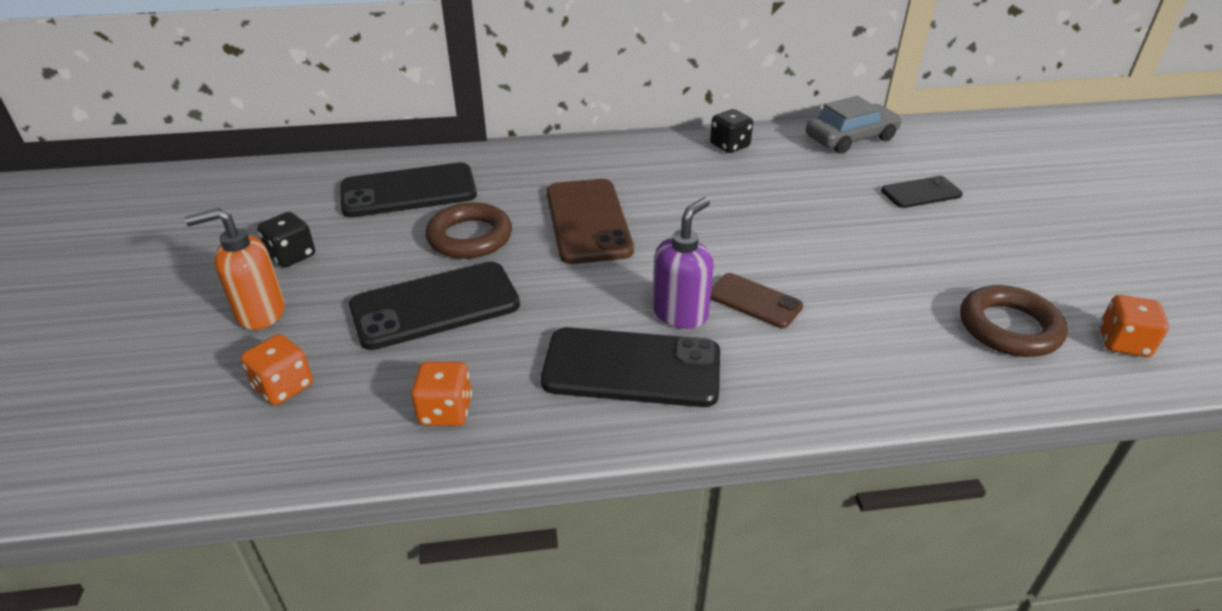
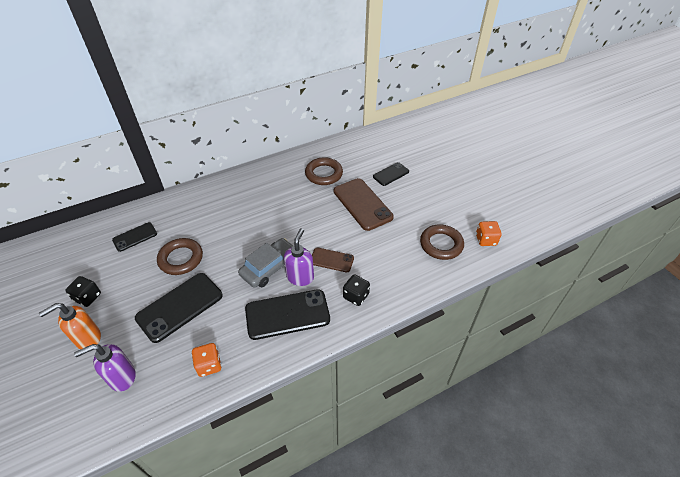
camera: 20 degrees left, 10 degrees up
(283, 387) = (122, 377): orange dice -> purple soap dispenser
(408, 191) = (135, 237): black phone -> black phone, size x0.56
(588, 221) = (238, 232): brown phone -> brown phone (362, 204)
(729, 146) = (294, 164): black dice -> black dice (356, 296)
(782, 169) = (324, 174): none -> brown ring
(851, 138) = (351, 145): grey car -> grey car (269, 267)

